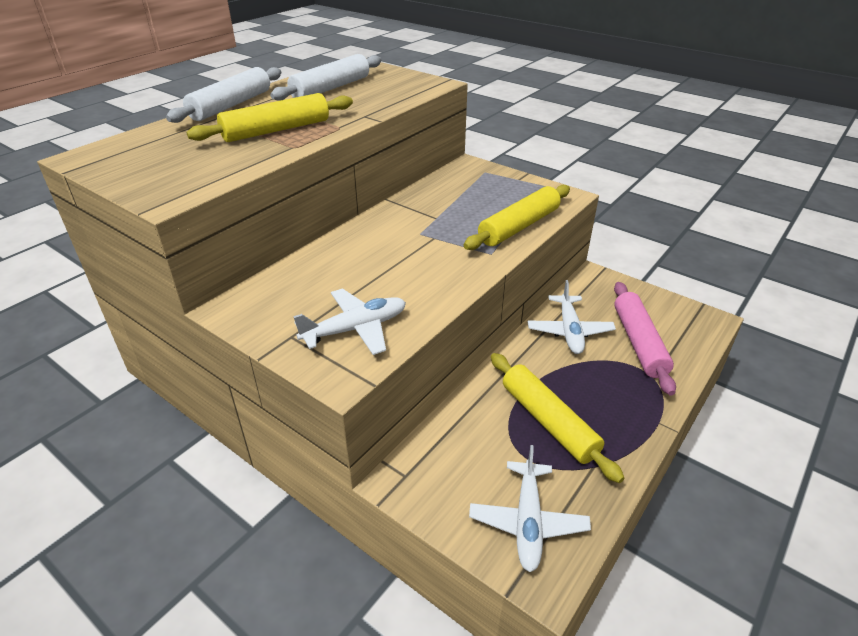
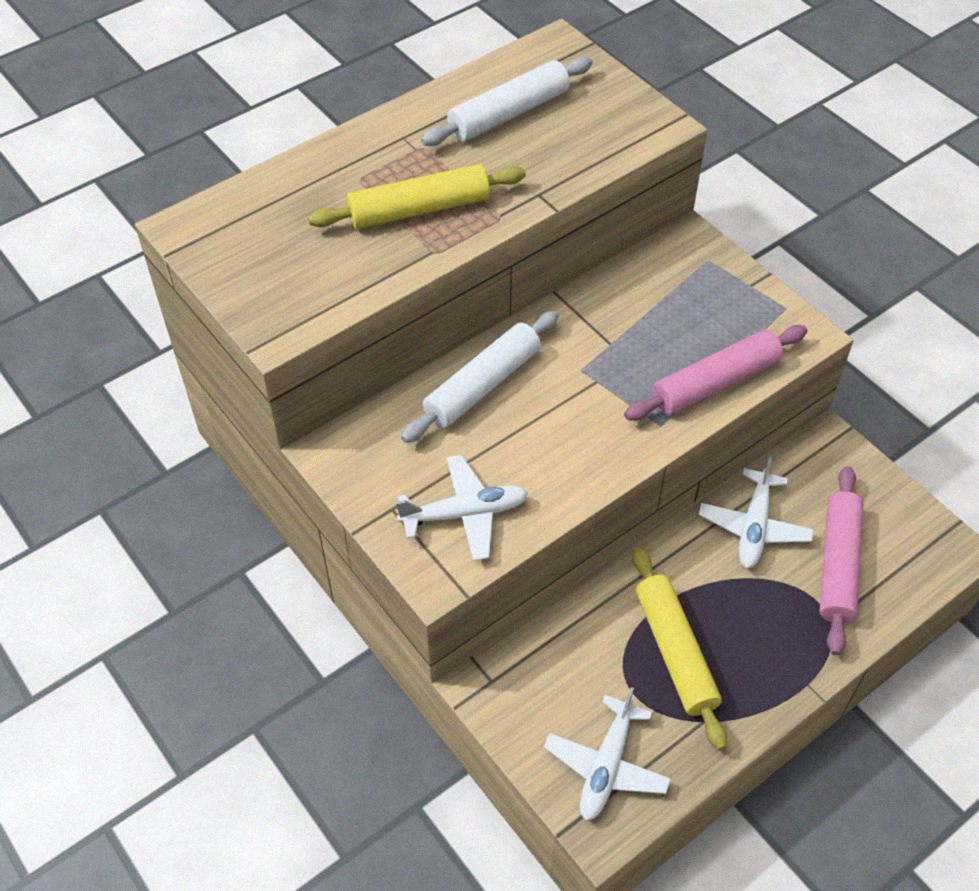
camera: 15 degrees right, 15 degrees up
(231, 105) = (369, 136): white rolling pin -> white rolling pin (482, 385)
(519, 226) = (715, 383): yellow rolling pin -> pink rolling pin

